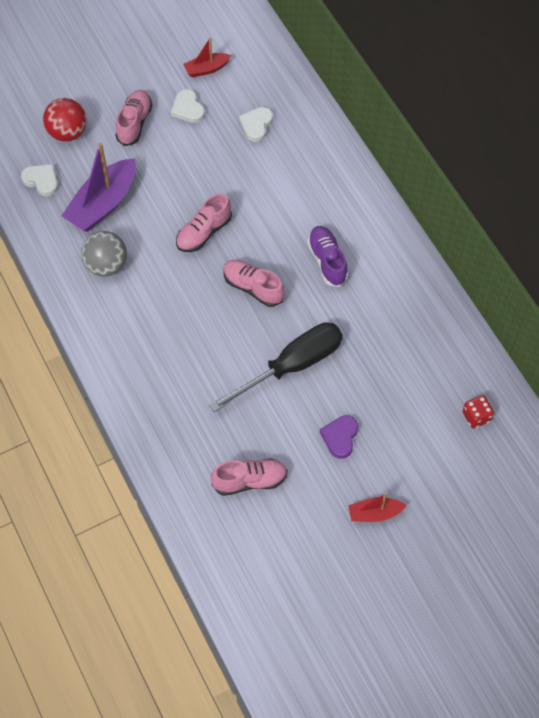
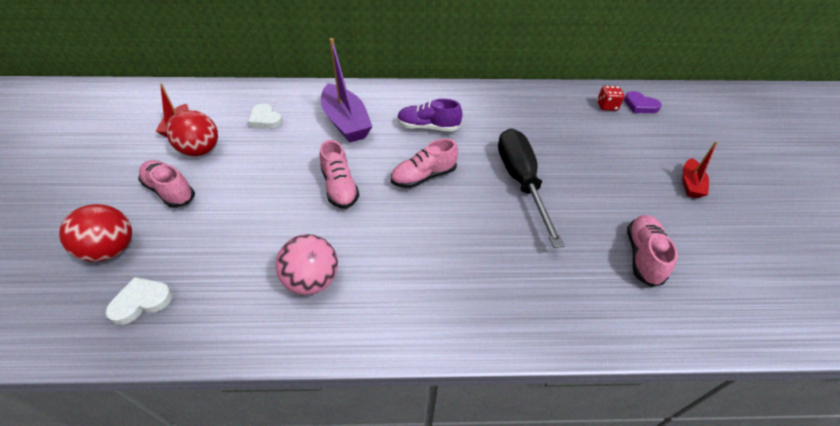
camera: 65 degrees left, 15 degrees down
(103, 204) = (233, 253): purple boat -> purple boat (346, 122)
(106, 265) = (312, 280): grey ball -> pink ball
(188, 109) = (201, 151): white heart -> red ball
(340, 437) = (606, 178): purple heart -> purple heart (640, 105)

